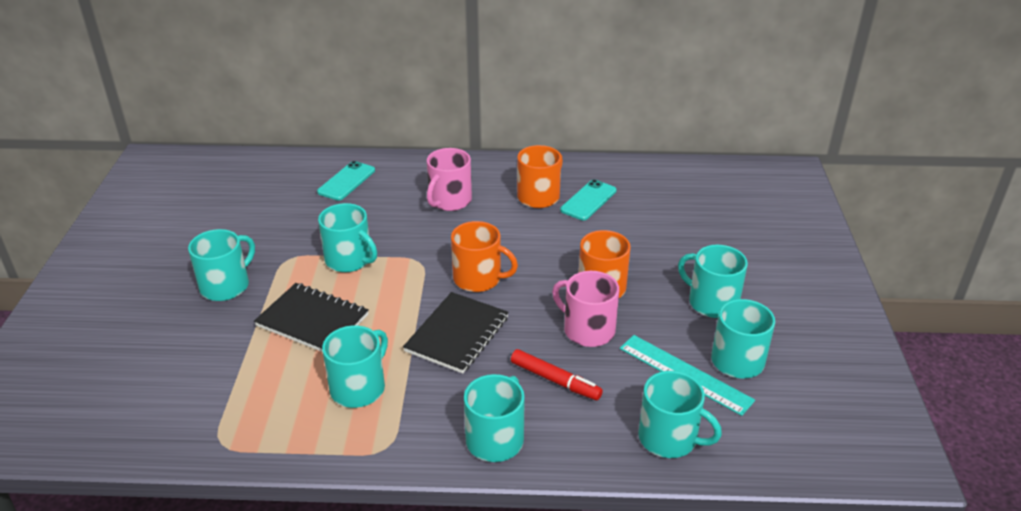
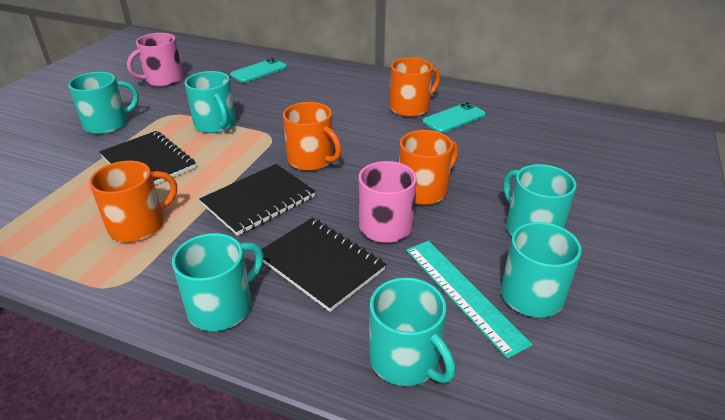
camera: 20 degrees right, 0 degrees up
(359, 388) = (138, 225): turquoise mug -> orange mug
(449, 201) = (330, 97): pink mug -> pink mug (163, 80)
(555, 380) = (320, 264): red marker -> black notebook

